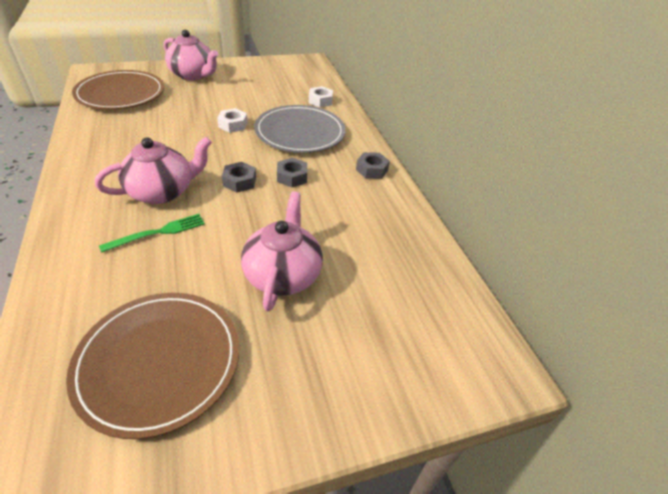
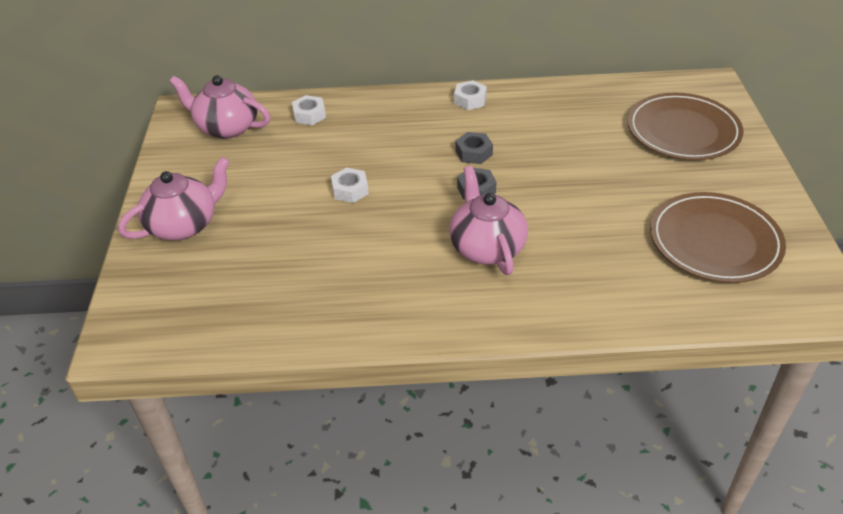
camera: 70 degrees left, 0 degrees up
(121, 94) = (221, 300): brown plate -> brown plate (683, 131)
(158, 232) = (557, 248): green fork -> none
(283, 274) = (619, 171): pink teapot -> pink teapot (226, 127)
(300, 132) = (383, 139): grey plate -> none
(371, 170) = (470, 100): grey nut -> white nut

